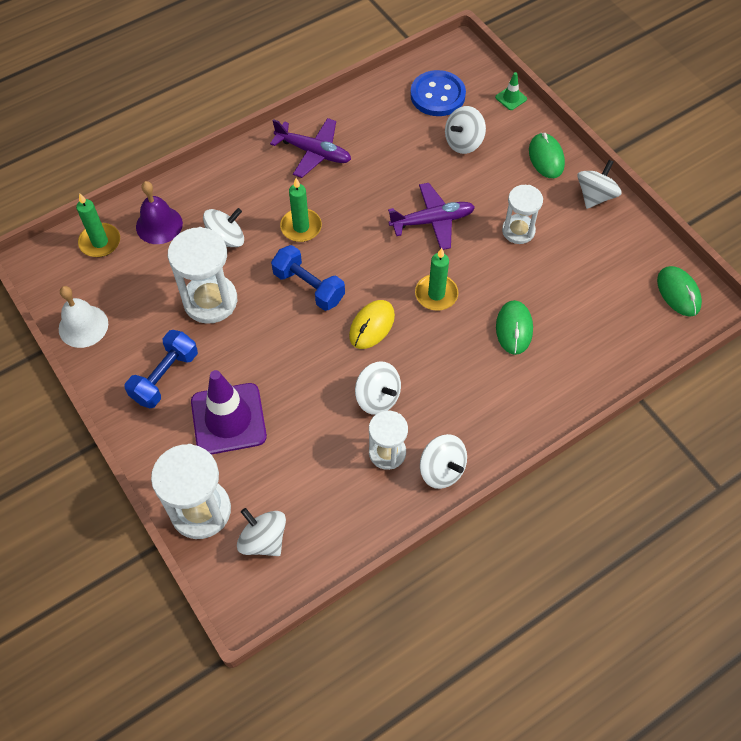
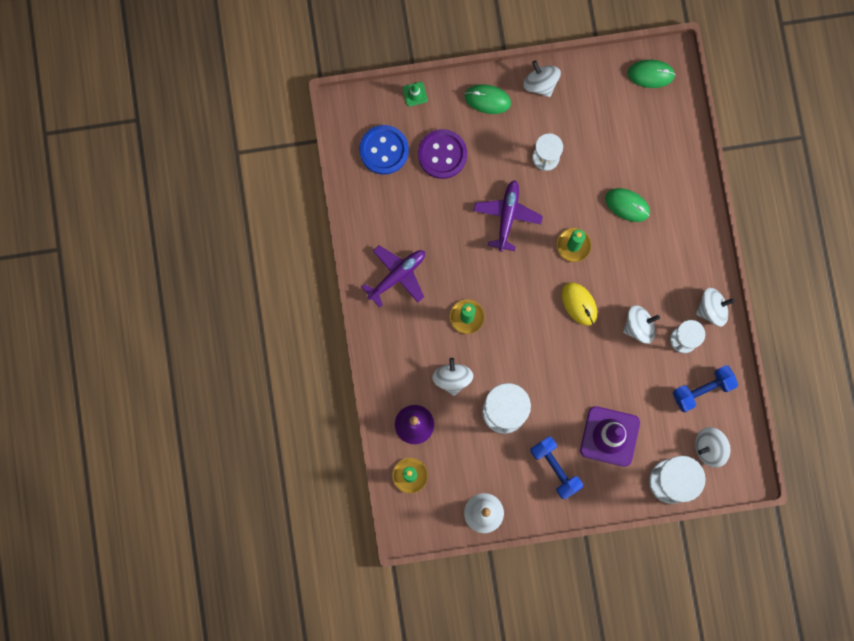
camera: 65 degrees left, 20 degrees up
(309, 287) = (524, 334): blue dumbbell -> blue dumbbell (702, 390)
(463, 142) = (442, 154): white spinning top -> purple button

